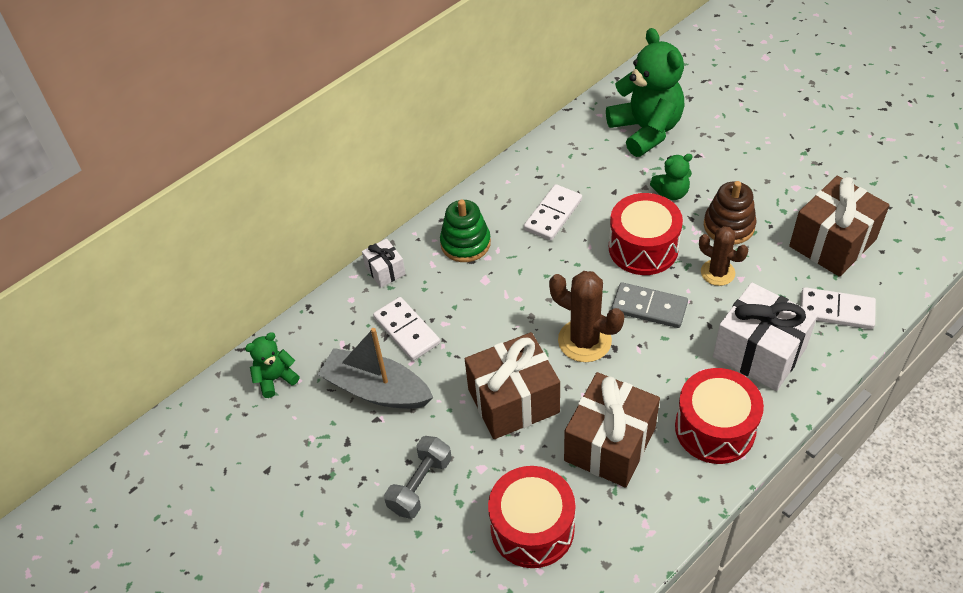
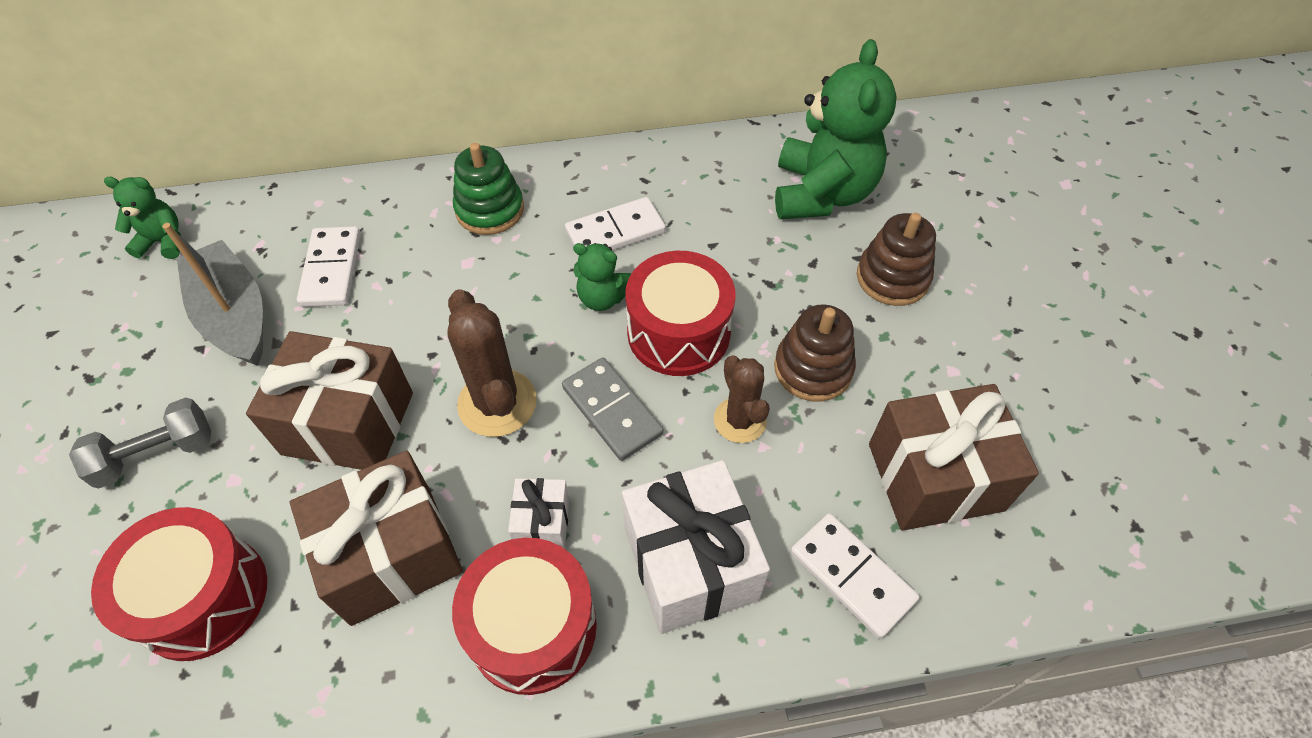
camera: 30 degrees right, 5 degrees up
(385, 271) = (381, 192): white gift -> white gift (542, 522)
(671, 193) = (780, 285): green teddy bear -> green teddy bear (602, 298)
(724, 156) = (892, 277): none -> brown stacking toy

